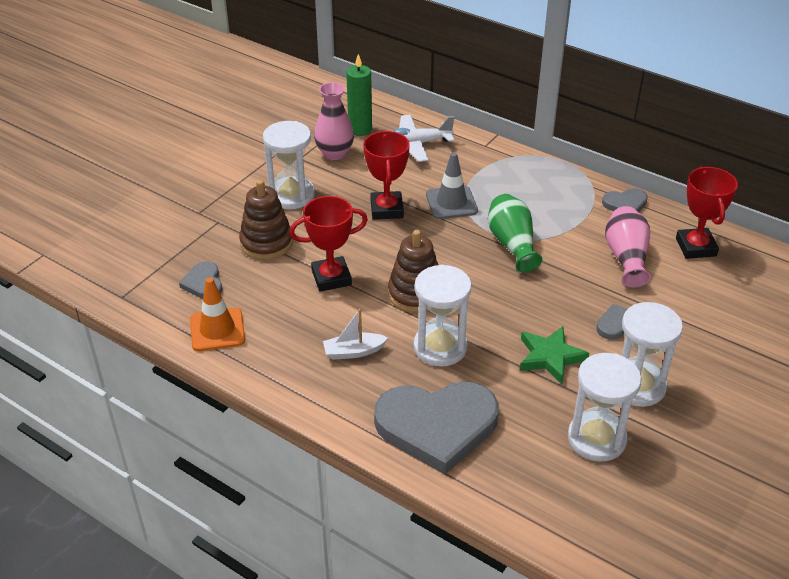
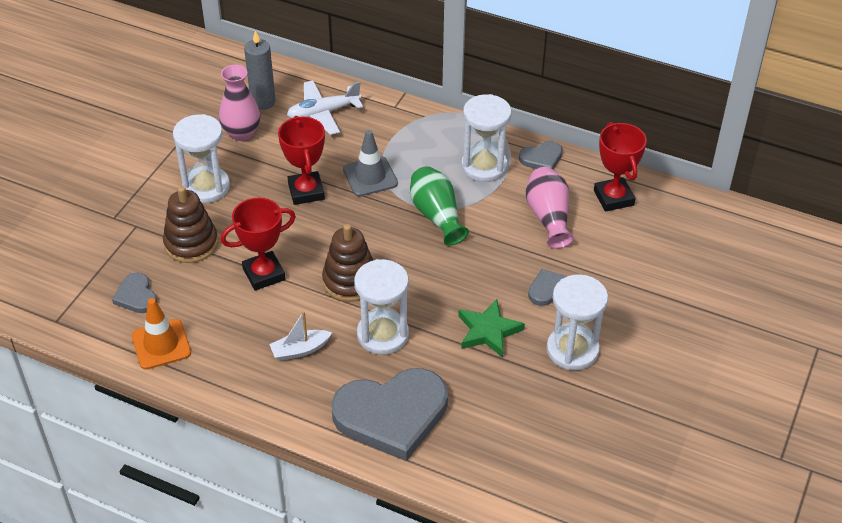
camera: 10 degrees left, 5 degrees up
(360, 129) = (263, 102): green candle -> grey candle
(596, 439) = (540, 407): white hourglass -> white hourglass (484, 166)

